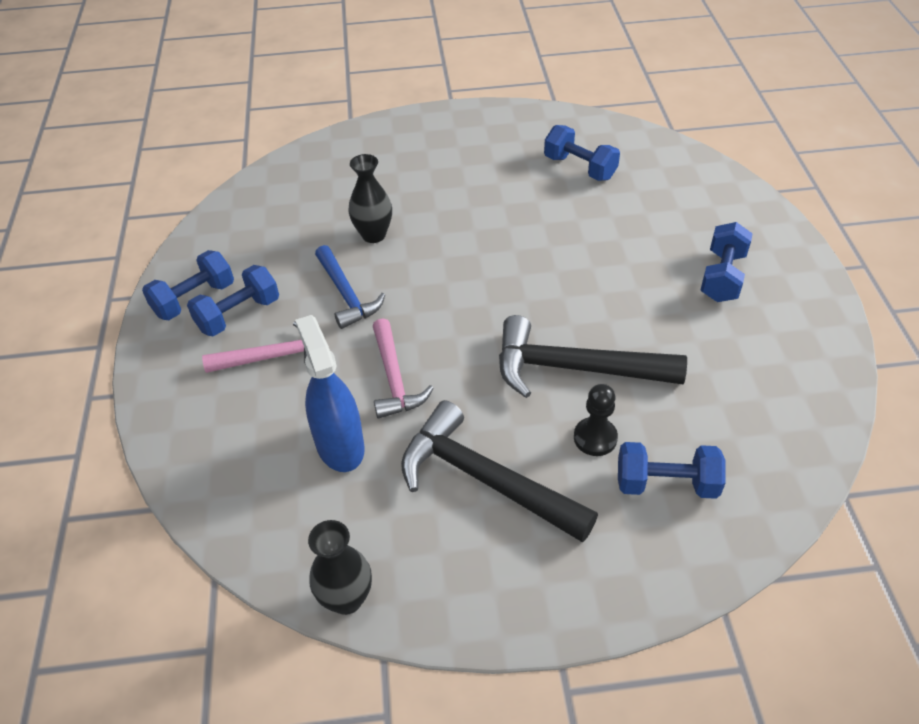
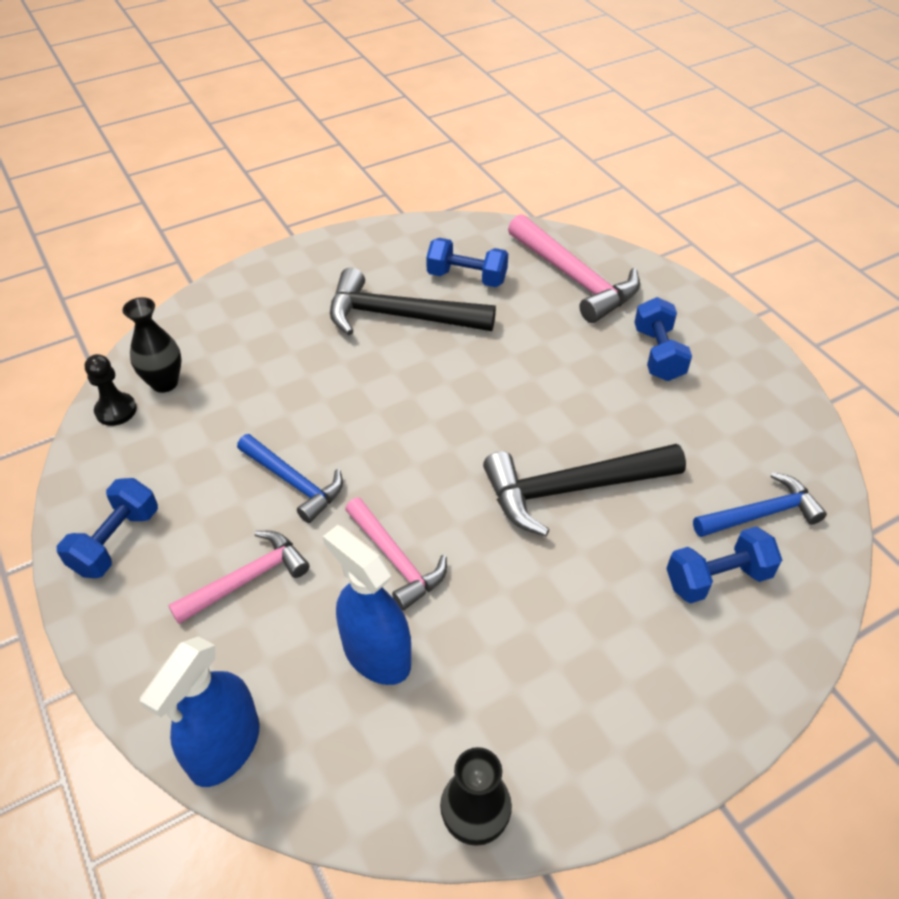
camera: 25 degrees left, 0 degrees up
(193, 473) = (225, 747): none -> blue spray bottle
(238, 314) = (180, 543): blue dumbbell -> none
(373, 235) = (289, 406): black vase -> black vase (164, 383)
(485, 479) = (547, 637): black hammer -> black hammer (399, 316)
(595, 438) = (629, 555): black pawn -> black pawn (116, 410)
(679, 191) = (574, 278): none -> pink hammer
(742, 443) = (761, 514): none -> blue hammer

